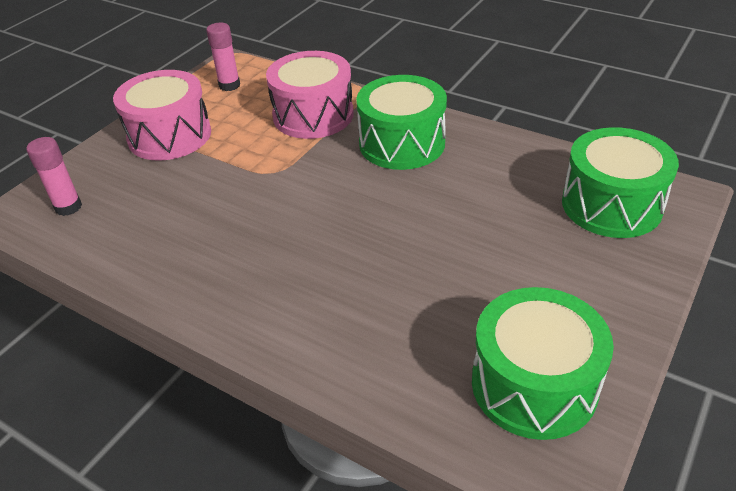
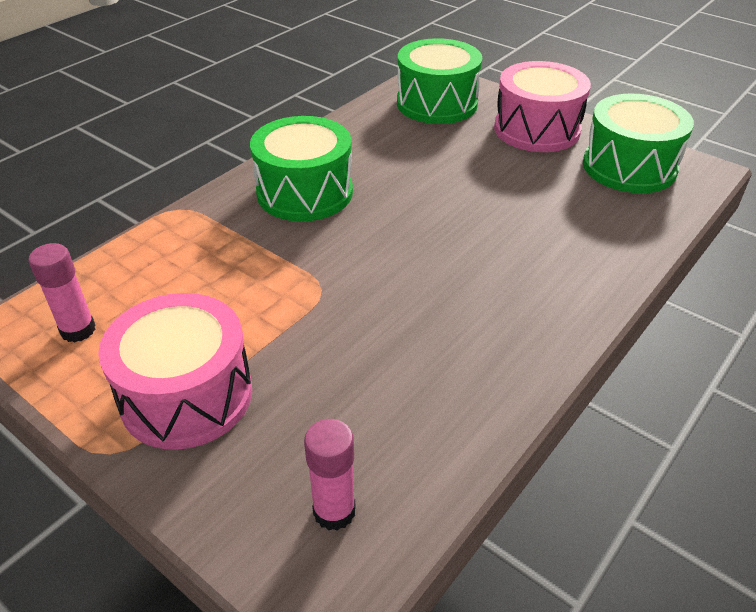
camera: 85 degrees left, 0 degrees up
(313, 115) = (212, 251): pink drum -> pink drum (536, 129)

